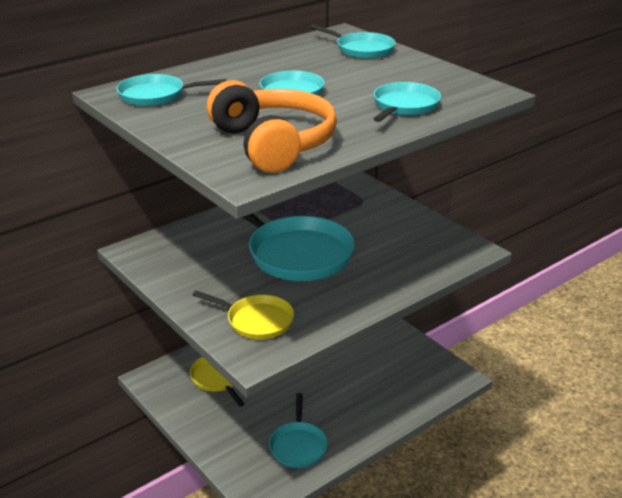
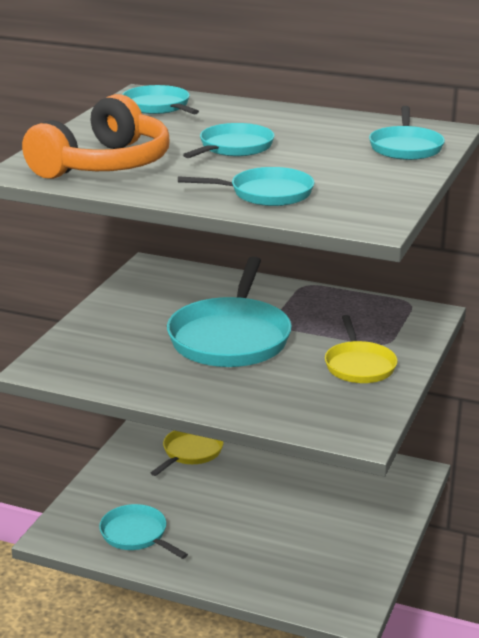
camera: 60 degrees right, 5 degrees down
(256, 321) = (95, 353): yellow pan -> yellow pan (359, 365)
(298, 445) = (136, 535): turquoise pan -> turquoise pan turned 75 degrees clockwise

